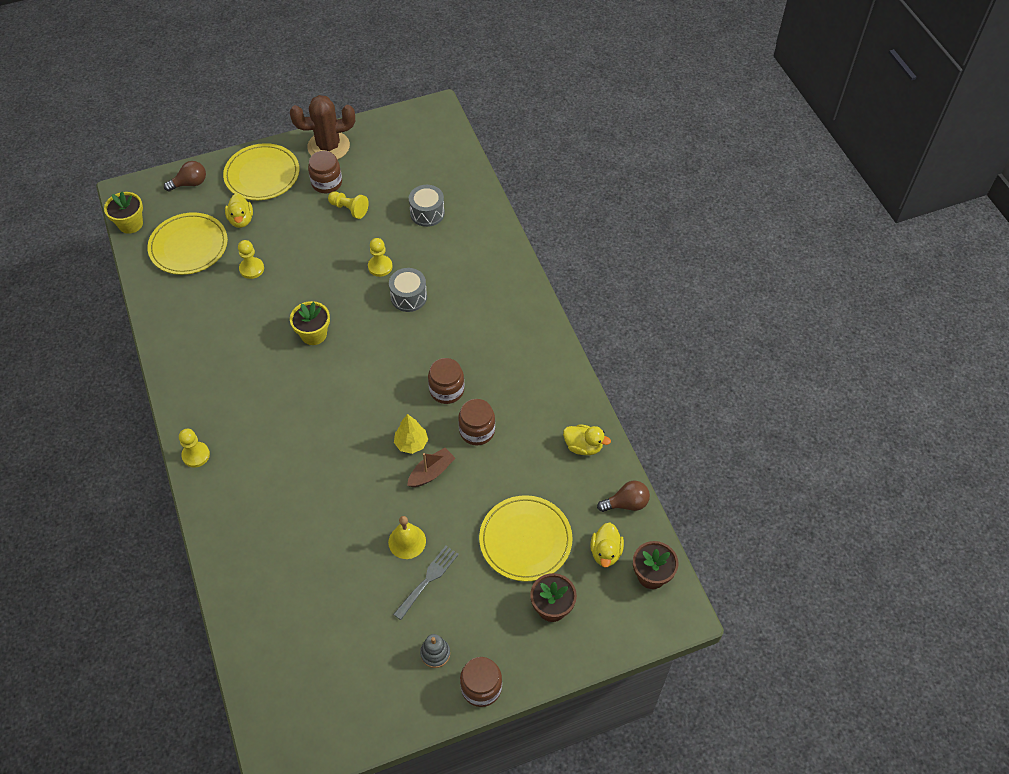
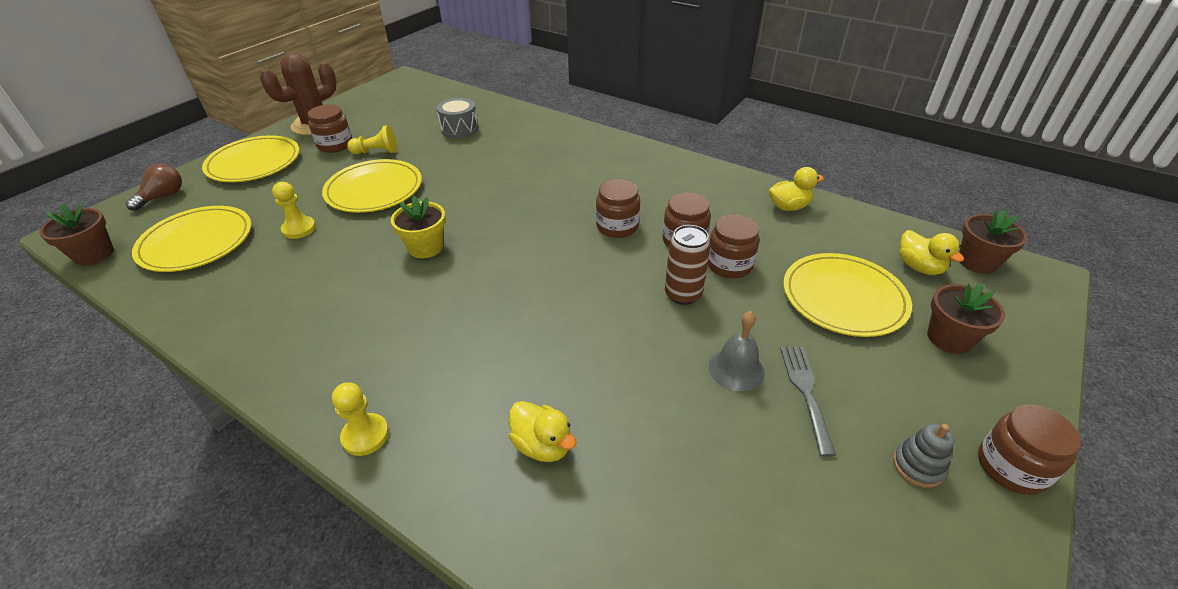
camera: 35 degrees left, 15 degrees down
(130, 224) = (94, 254): yellow flower pot -> brown flower pot
(241, 220) = (254, 199): yellow duck -> yellow duck (542, 445)
(320, 254) = (374, 190): none -> yellow plate
(380, 267) = (449, 174): yellow pawn -> none
(407, 541) = (736, 369): yellow bell -> grey bell
(409, 297) = (502, 182): grey drum -> none
(411, 443) = (633, 282): yellow tree -> none
(431, 472) = (683, 294): brown boat -> brown can
(484, 469) = (729, 265): none -> brown jar
(626, 503) = (878, 225): brown light bulb -> none

